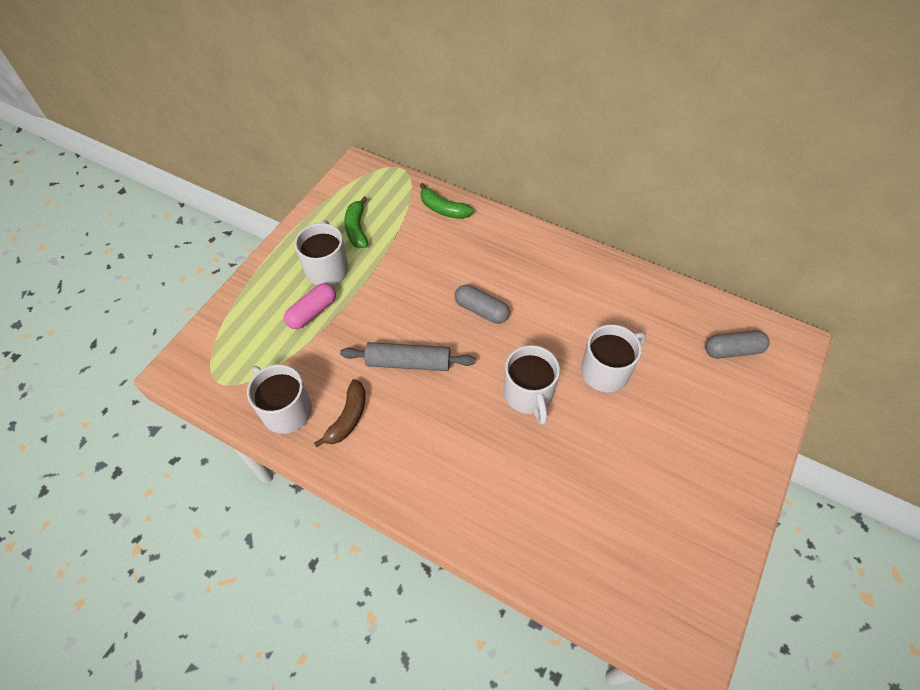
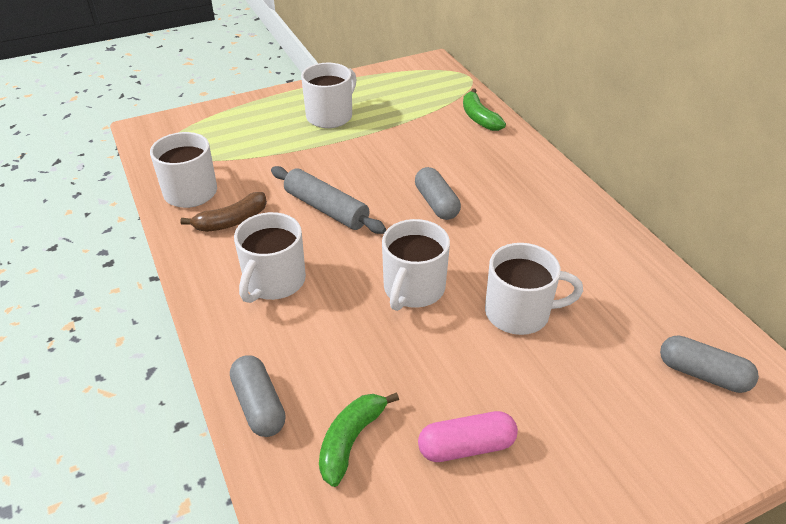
camera: 35 degrees right, 15 degrees down
(312, 312) = (286, 138): pink capsule -> pink capsule (466, 446)
(357, 229) = (385, 101): green banana -> green banana (351, 440)
(431, 450) = (274, 281): none -> white mug
(513, 551) = (259, 405): none -> grey capsule

